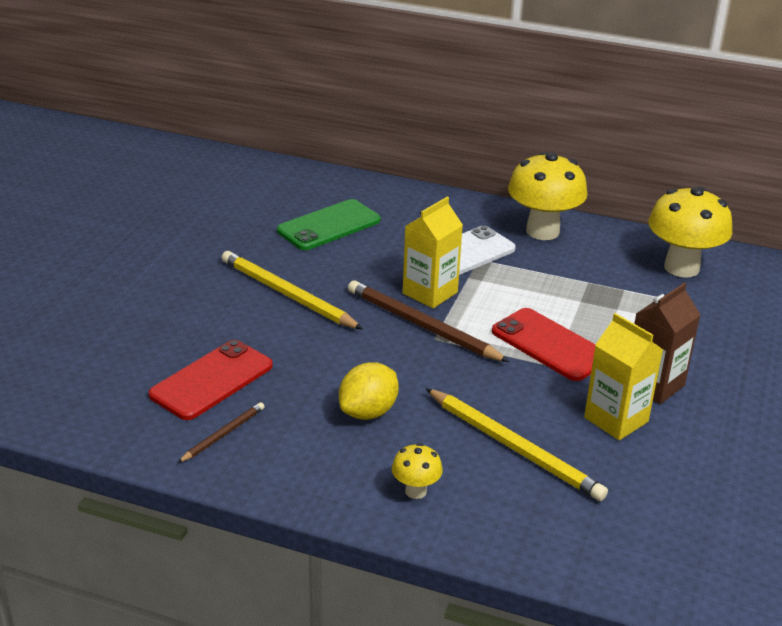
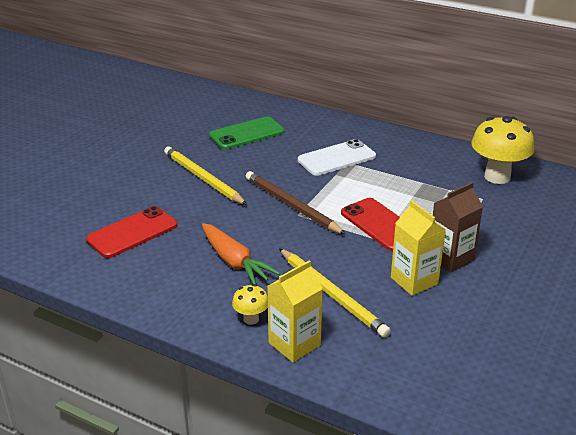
camera: 10 degrees right, 0 degrees up
(223, 434) = (128, 269): brown pencil -> none
(368, 412) = (234, 262): yellow lemon -> orange carrot
(430, 293) = (304, 183): yellow carton -> yellow carton (294, 344)
(542, 231) = (400, 145): yellow mushroom -> none

